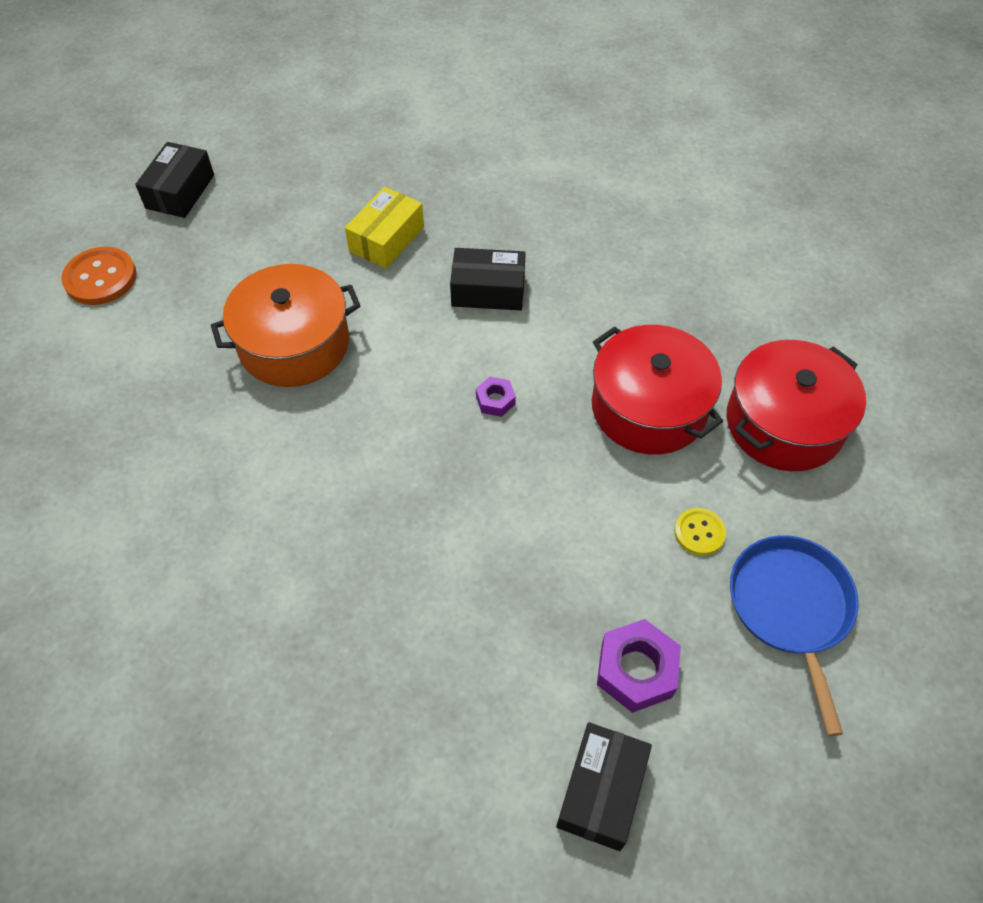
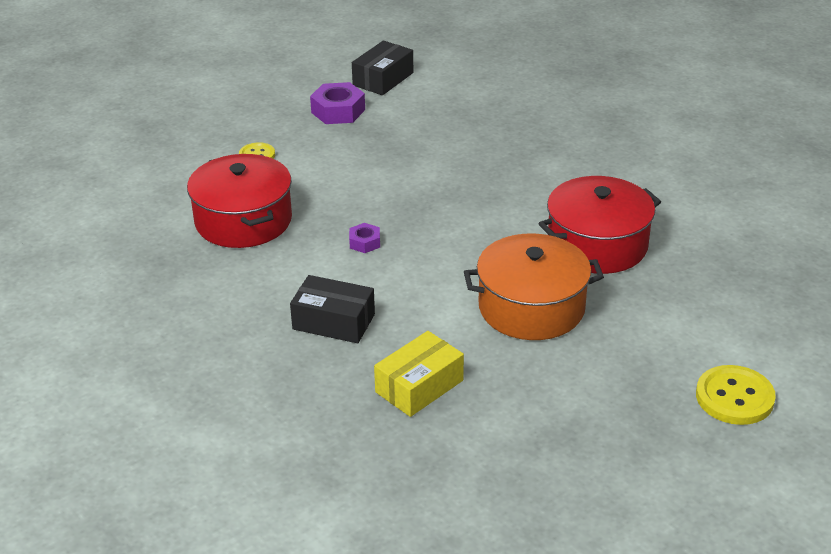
camera: 165 degrees left, 20 degrees down
(100, 278) = (734, 397): orange button -> yellow button
(180, 191) = (656, 484): black box -> none
(784, 423) = (147, 197): red pot -> red pot (597, 245)
(790, 607) = (225, 120): blue pan -> none

